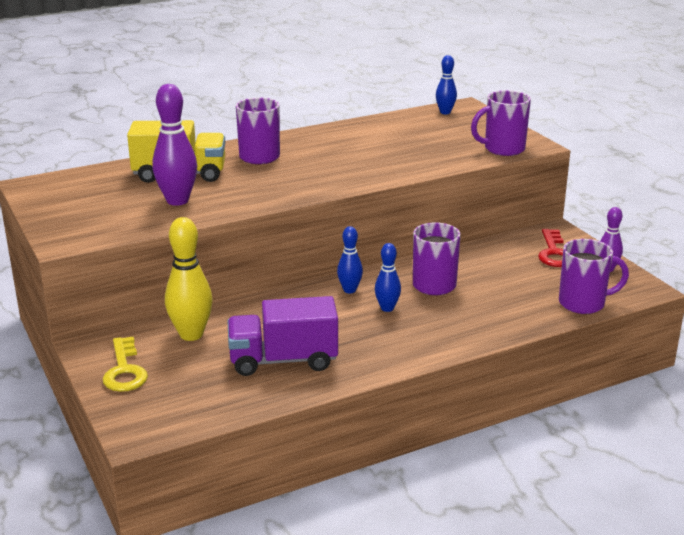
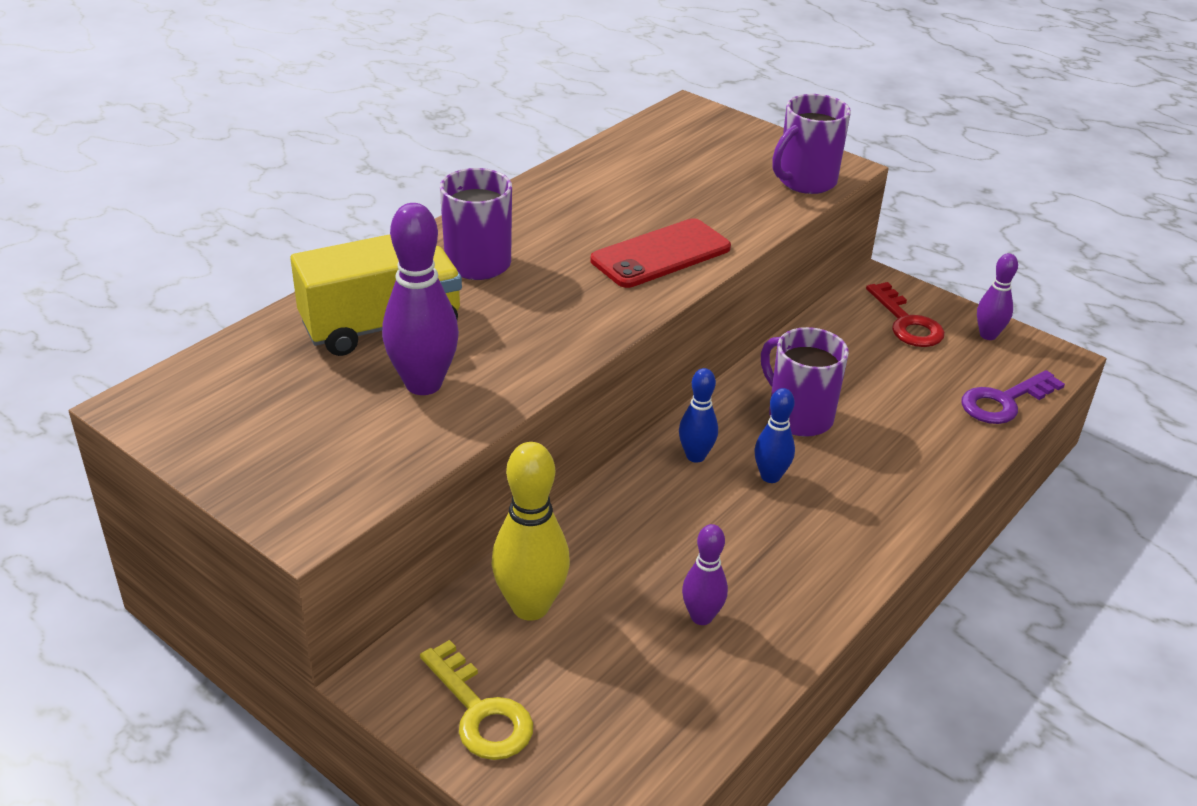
camera: 25 degrees left, 10 degrees up
(283, 360) = (701, 617): purple truck -> purple bowling pin
(371, 168) = (661, 254): none -> red phone
(445, 112) = (673, 125): blue bowling pin -> none
(583, 303) = (1004, 402): purple mug -> purple key

